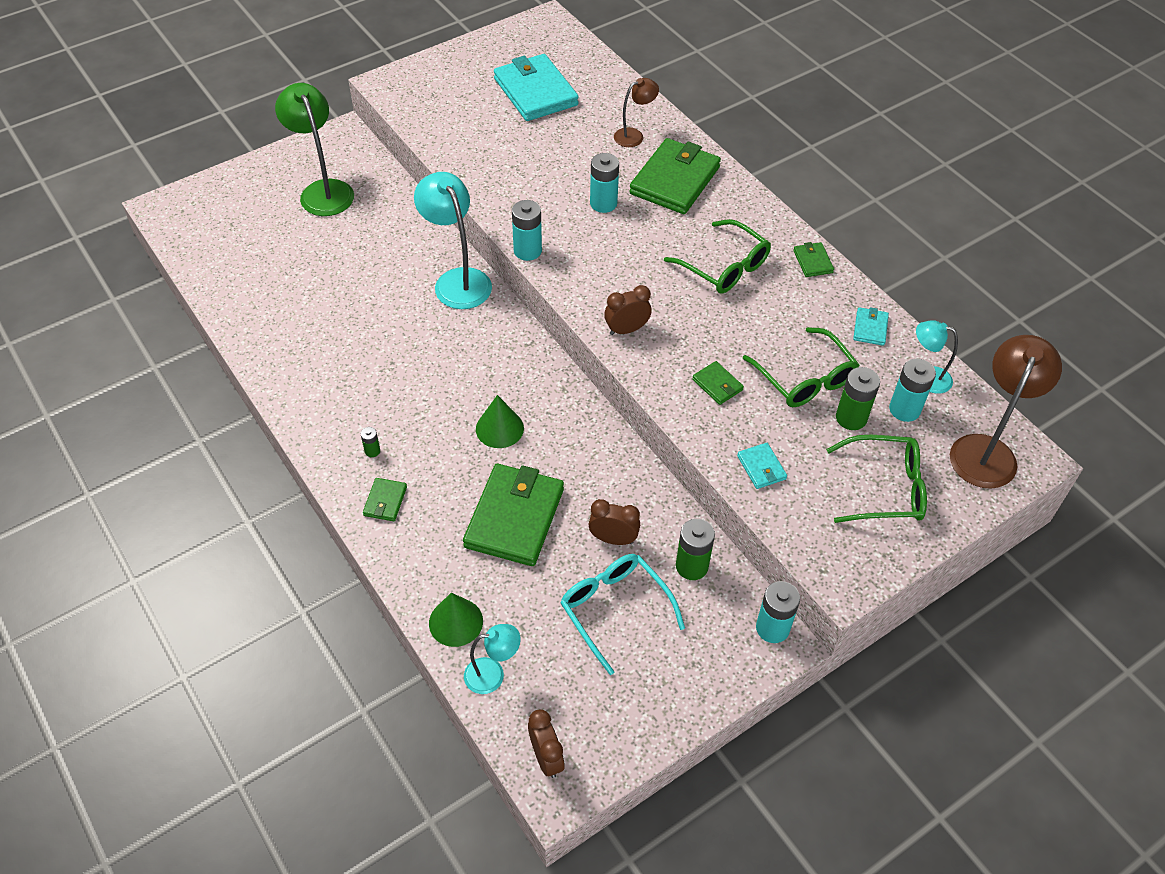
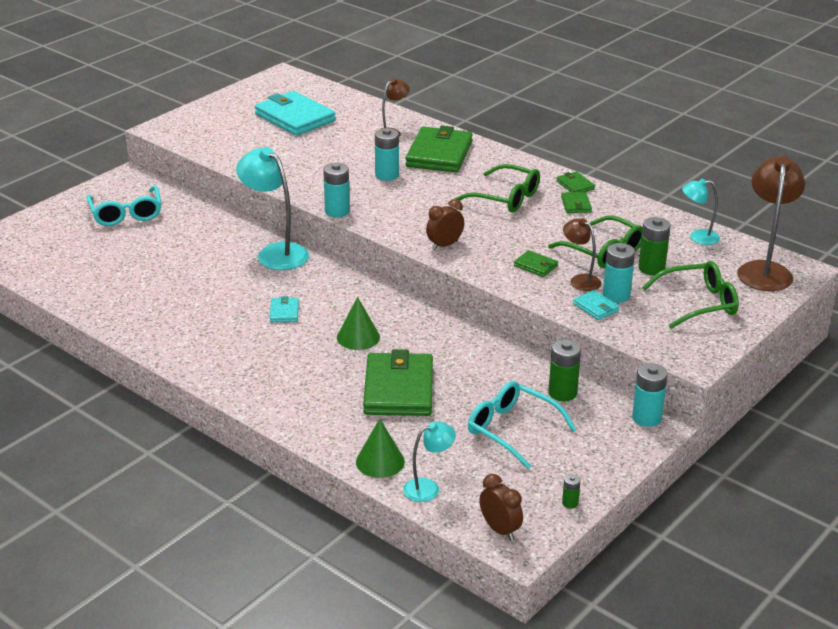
camera: 15 degrees left, 20 degrees down
(323, 190) = (126, 214): green lamp -> turquoise glasses
(372, 451) = (252, 369): green battery -> green battery (570, 503)
(385, 501) = (280, 398): green wallet -> green wallet (576, 205)
(613, 539) = (489, 388): brown clock -> none
(760, 419) = (580, 280): none -> brown lamp
(870, 328) = (640, 216): turquoise wallet -> turquoise wallet (284, 312)
(904, 409) = (690, 257): turquoise battery -> turquoise battery (616, 295)

